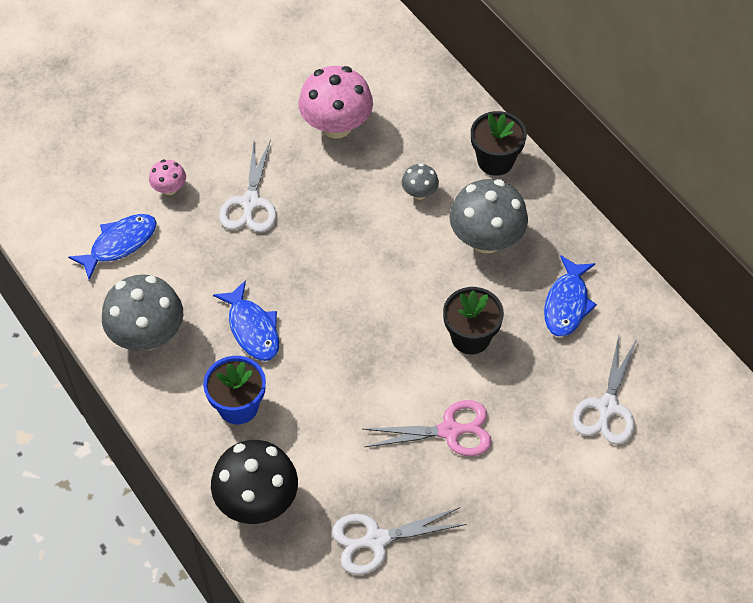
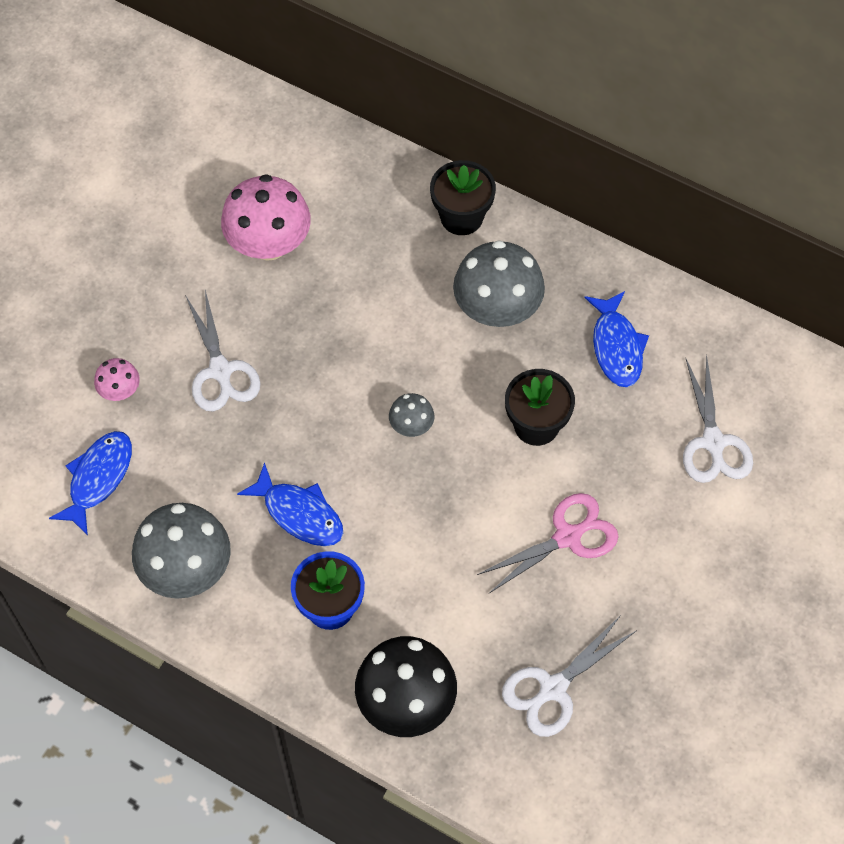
camera: 25 degrees left, 5 degrees up
(419, 193) = (399, 285): grey mushroom -> grey mushroom (411, 426)

